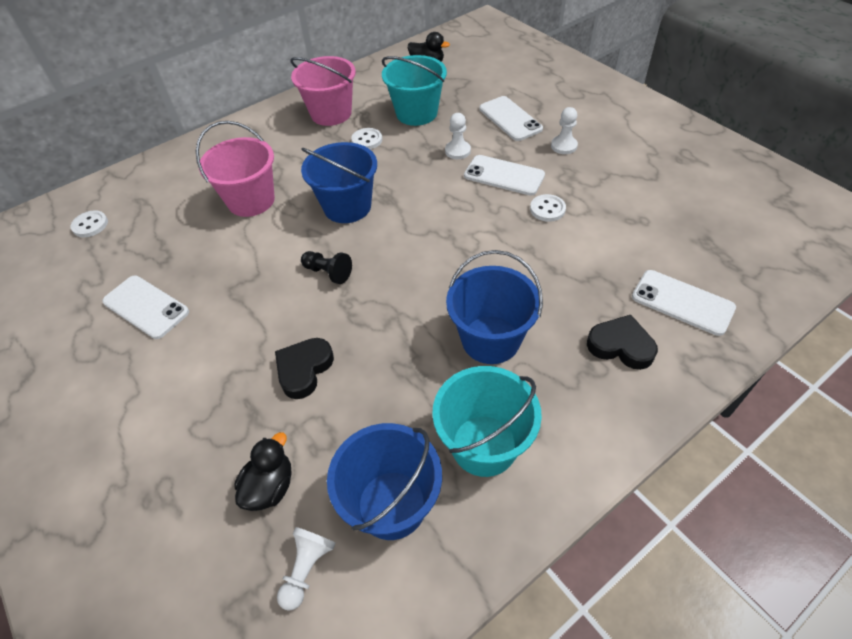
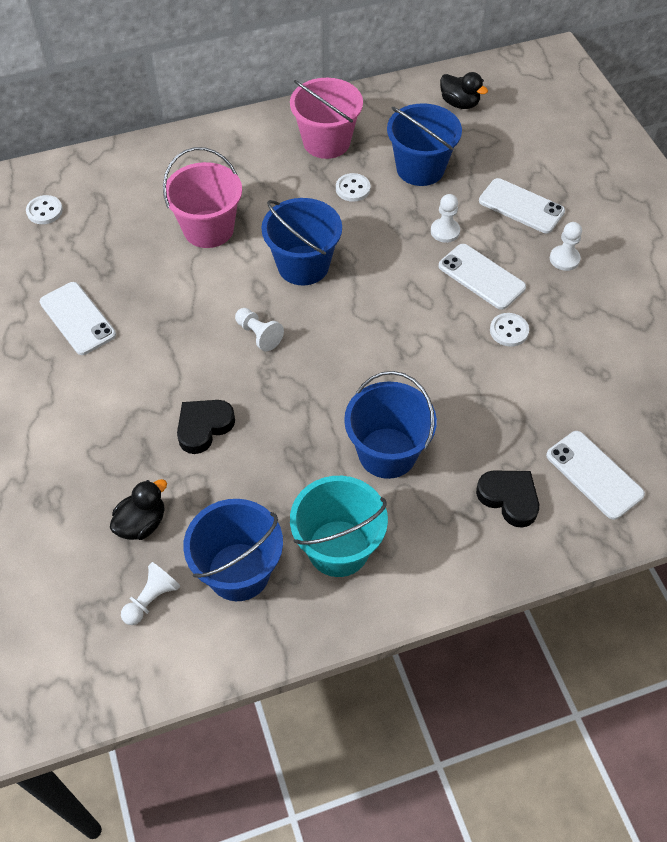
camera: 15 degrees right, 5 degrees up
(328, 272) = (258, 335): black pawn -> white pawn
(416, 113) = (420, 168): turquoise bucket -> blue bucket
(510, 119) = (521, 206): white phone -> white phone turned 45 degrees counterclockwise

